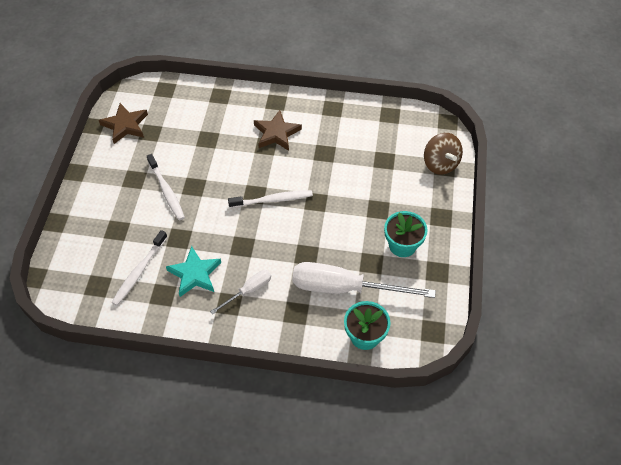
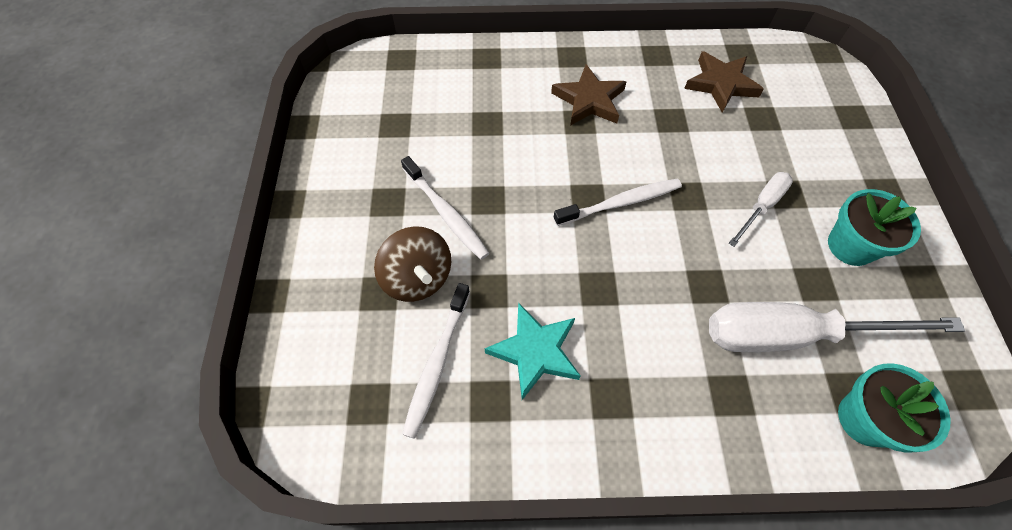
camera: 10 degrees left, 5 degrees up
(125, 125) = (353, 119): brown star -> brown star (721, 84)
(248, 291) = (637, 368): white screwdriver -> white screwdriver (761, 206)
(440, 164) = (845, 112): brown spinning top -> brown spinning top (418, 278)

